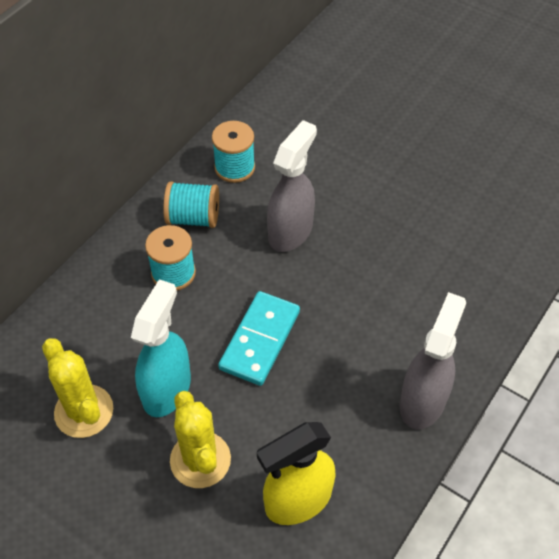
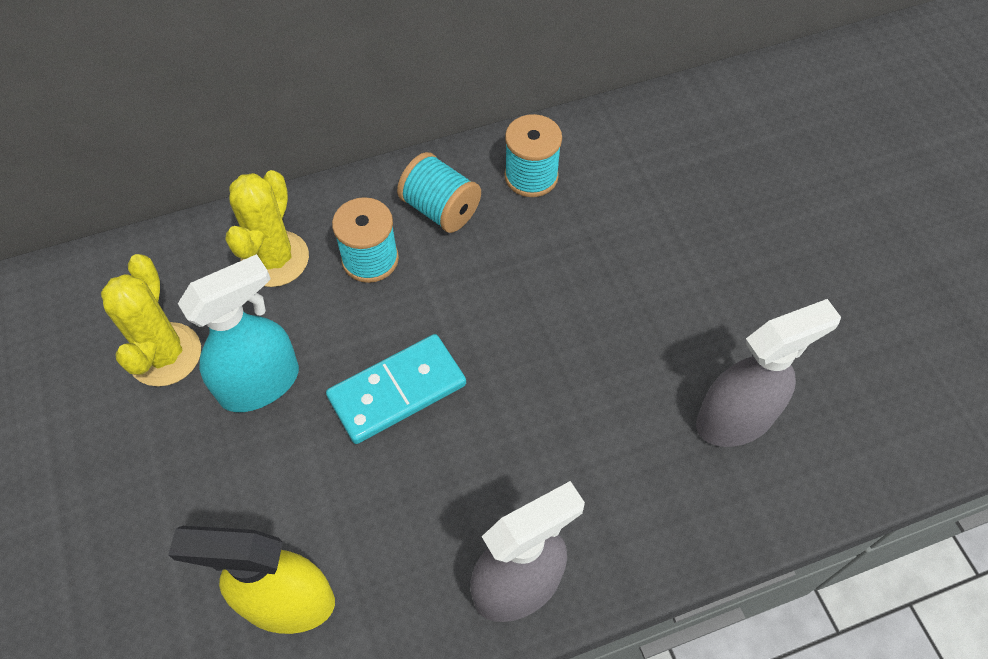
camera: 35 degrees right, 5 degrees up
(200, 460) = (229, 484): yellow cactus -> yellow cactus (275, 259)
(291, 231) = (533, 286): grey spray bottle -> grey spray bottle (735, 419)

